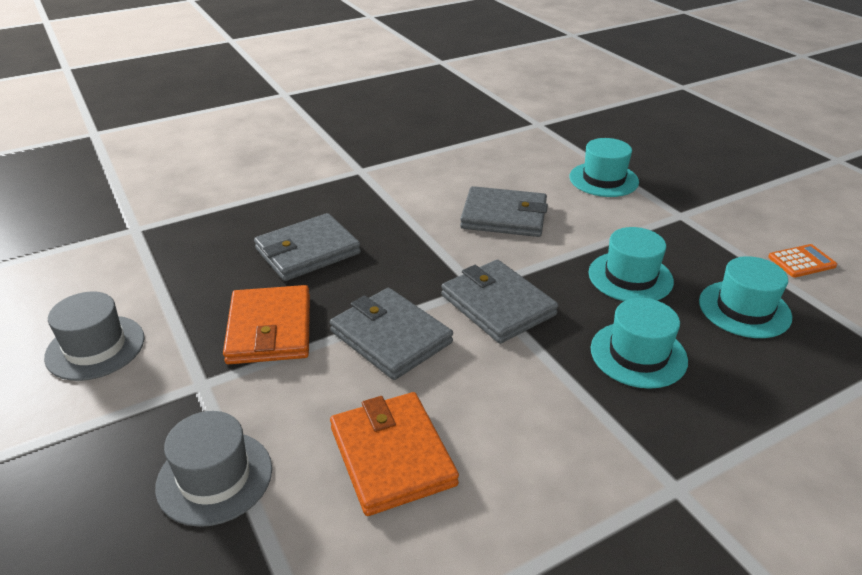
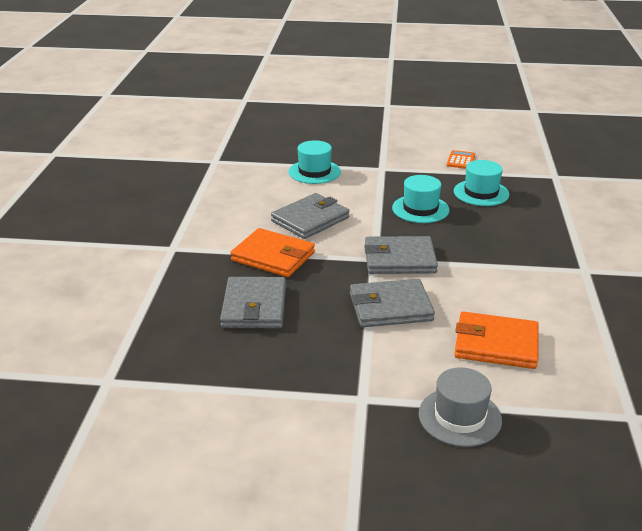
camera: 55 degrees left, 5 degrees down
(95, 347) = (264, 441): grey hat -> none
(270, 329) = (331, 351): orange wallet -> orange wallet (273, 256)
(638, 354) = (486, 237): turquoise hat -> none

